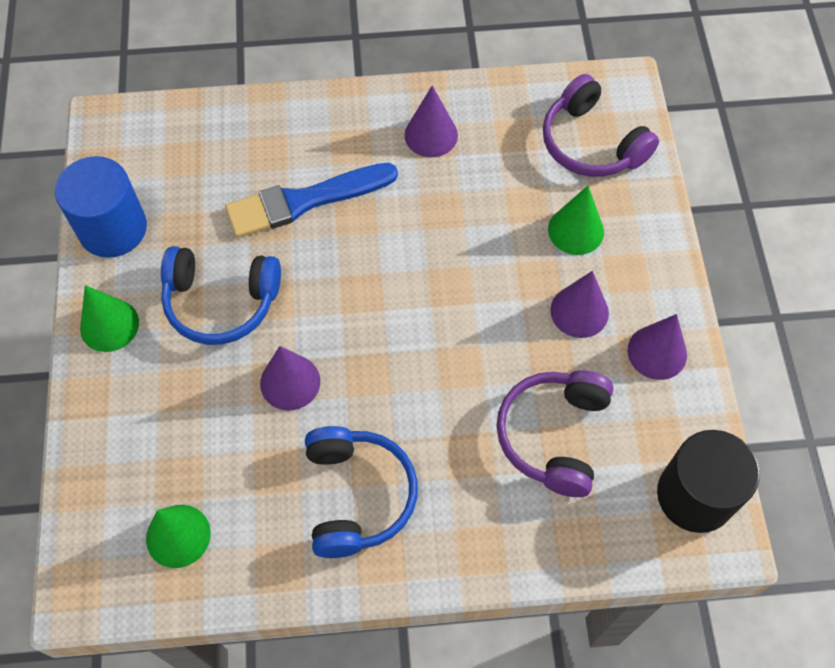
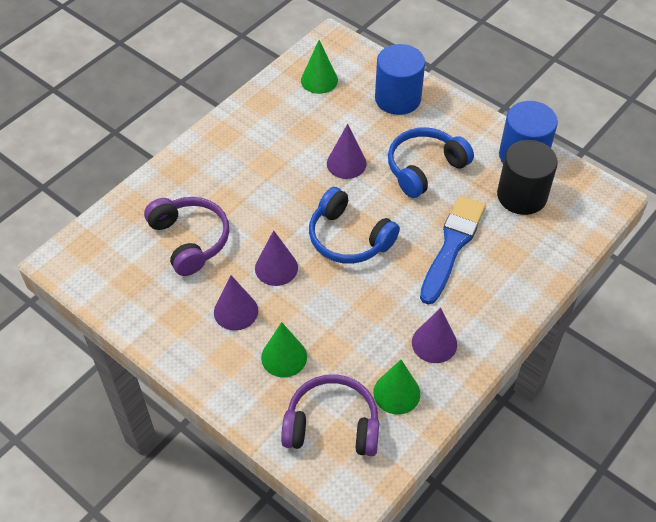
camera: 135 degrees right, 10 degrees down
(109, 325) = (460, 120): green cone -> green cone (396, 393)
(130, 417) = (397, 98): none -> blue cylinder
(357, 496) = (259, 147): blue headphones -> blue headphones (348, 238)
(657, 352) = (170, 324): purple cone -> purple cone (276, 268)
(695, 495) = (90, 269): black cylinder -> black cylinder (521, 195)

